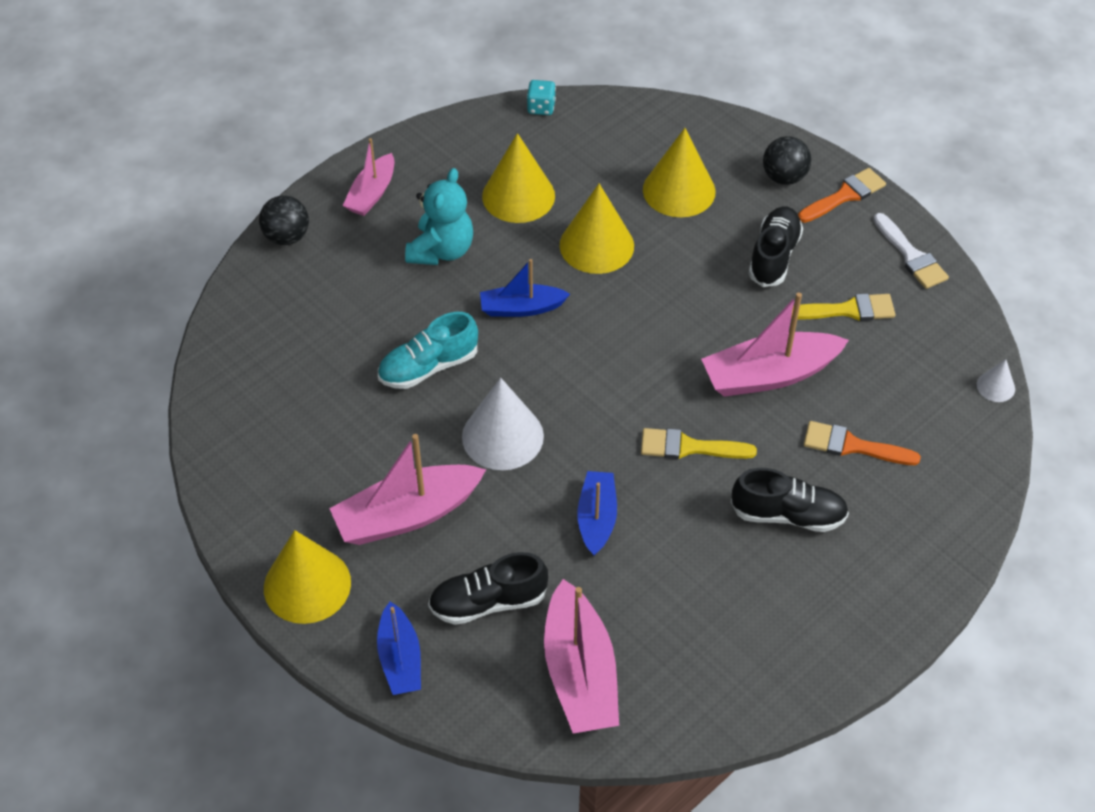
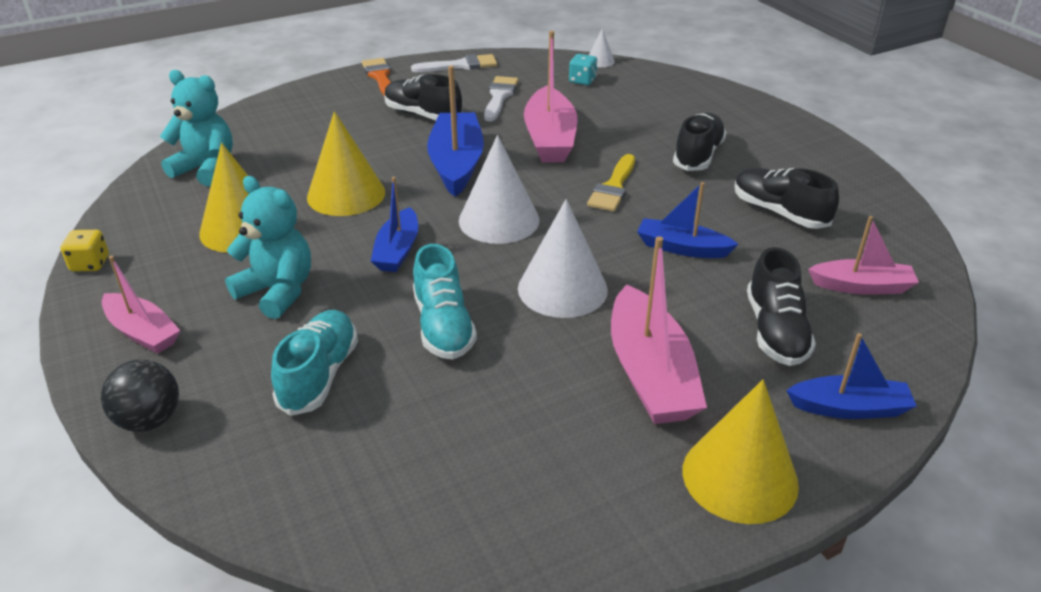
camera: 75 degrees left, 15 degrees down
(352, 309) = (319, 375): none -> turquoise shoe
(441, 128) = (90, 264): none -> yellow dice
(541, 107) = (131, 196): turquoise dice -> turquoise dice (582, 81)
(580, 673) = (861, 286): pink boat -> pink boat, size x0.62
(594, 367) = (499, 220): none -> white cone
(601, 136) = (206, 169): none -> turquoise teddy bear
(679, 190) = (313, 143): yellow cone -> none
(684, 310) = (456, 164): none -> blue boat
(693, 598) = (779, 212): none -> black shoe
(784, 177) = (339, 96): black ball -> none
(847, 310) = (499, 97): yellow brush -> white brush
(852, 446) = (636, 119): orange brush -> none

